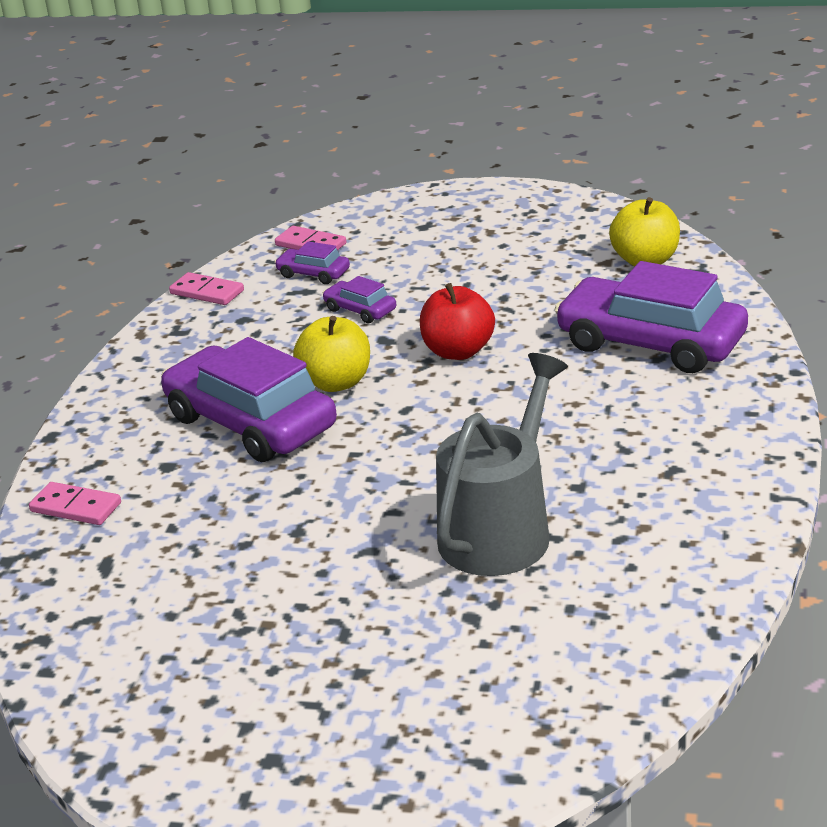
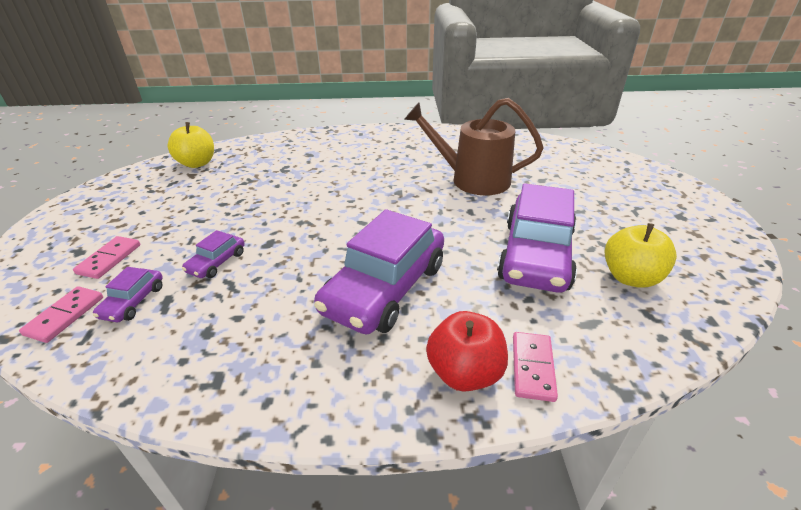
camera: 105 degrees left, 5 degrees up
(207, 292) = (131, 378): pink domino -> pink domino (109, 259)
(336, 383) = (328, 256): yellow apple -> yellow apple (630, 277)
(458, 351) = (291, 212): red apple -> red apple (465, 372)
(501, 530) = (473, 179): grey watering can -> brown watering can
(651, 343) = (294, 157): purple car -> purple car (536, 255)

